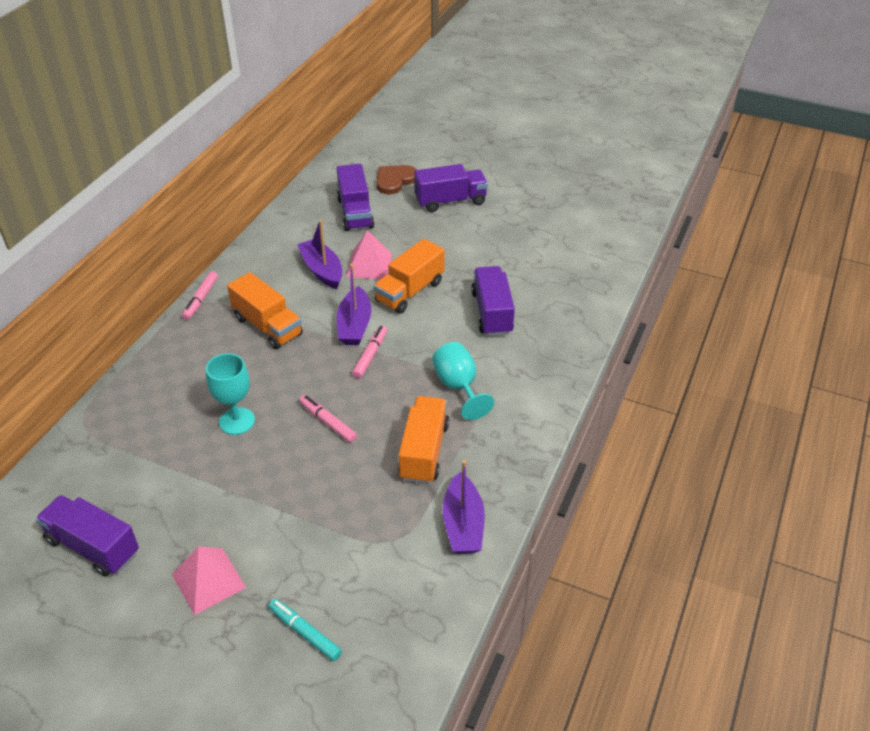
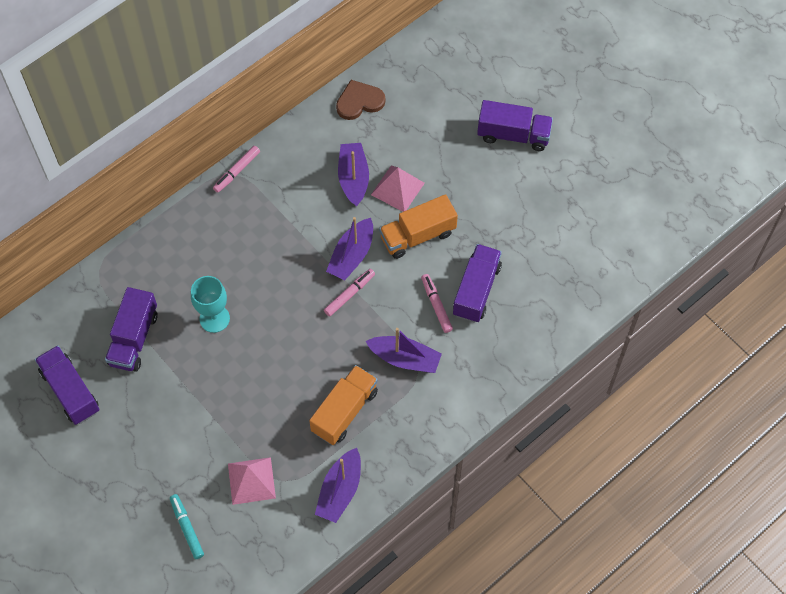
camera: 25 degrees right, 20 degrees up
(208, 581) = (139, 456): pink pyramid -> pink pyramid (251, 481)
(267, 326) = (279, 226): orange truck -> none
(328, 422) = (284, 350): pink marker -> pink marker (436, 305)
(355, 213) = (416, 116): purple truck -> purple truck (134, 338)
(395, 180) = (474, 85): brown heart -> brown heart (359, 101)
(458, 387) = (405, 359): turquoise goblet -> purple boat

